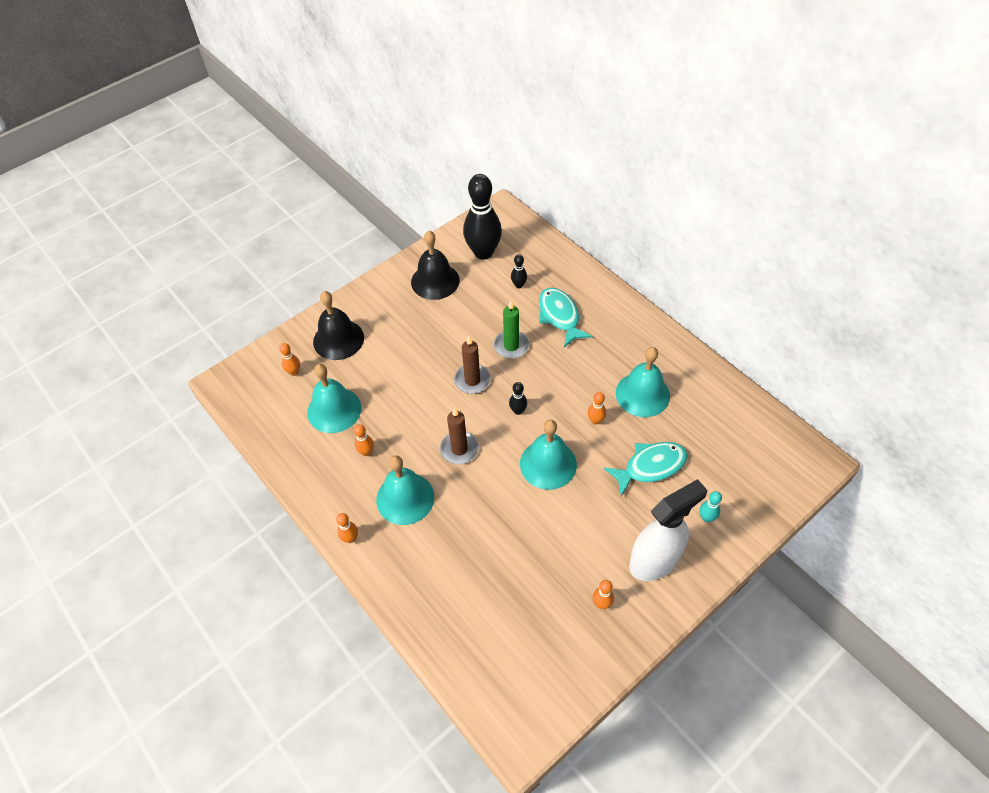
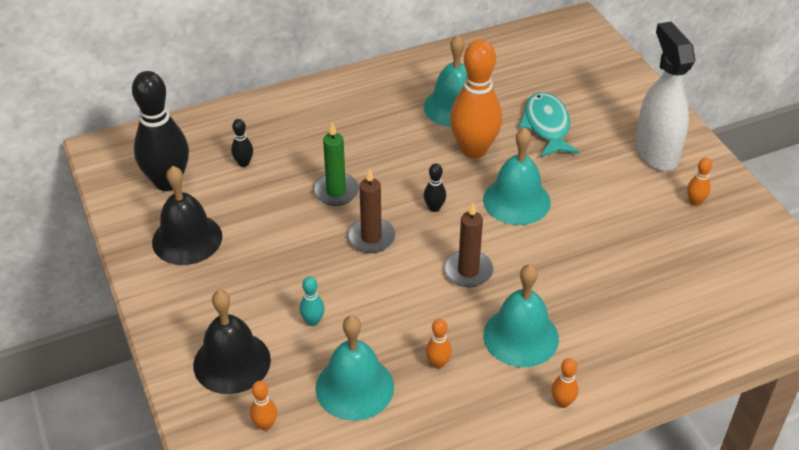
camera: 75 degrees left, 10 degrees down
(559, 316) = (313, 141): turquoise fish -> none
(595, 420) = (474, 150): orange bowling pin -> orange bowling pin, size x2.38
(706, 517) = (617, 105): turquoise bowling pin -> turquoise bowling pin (313, 321)

